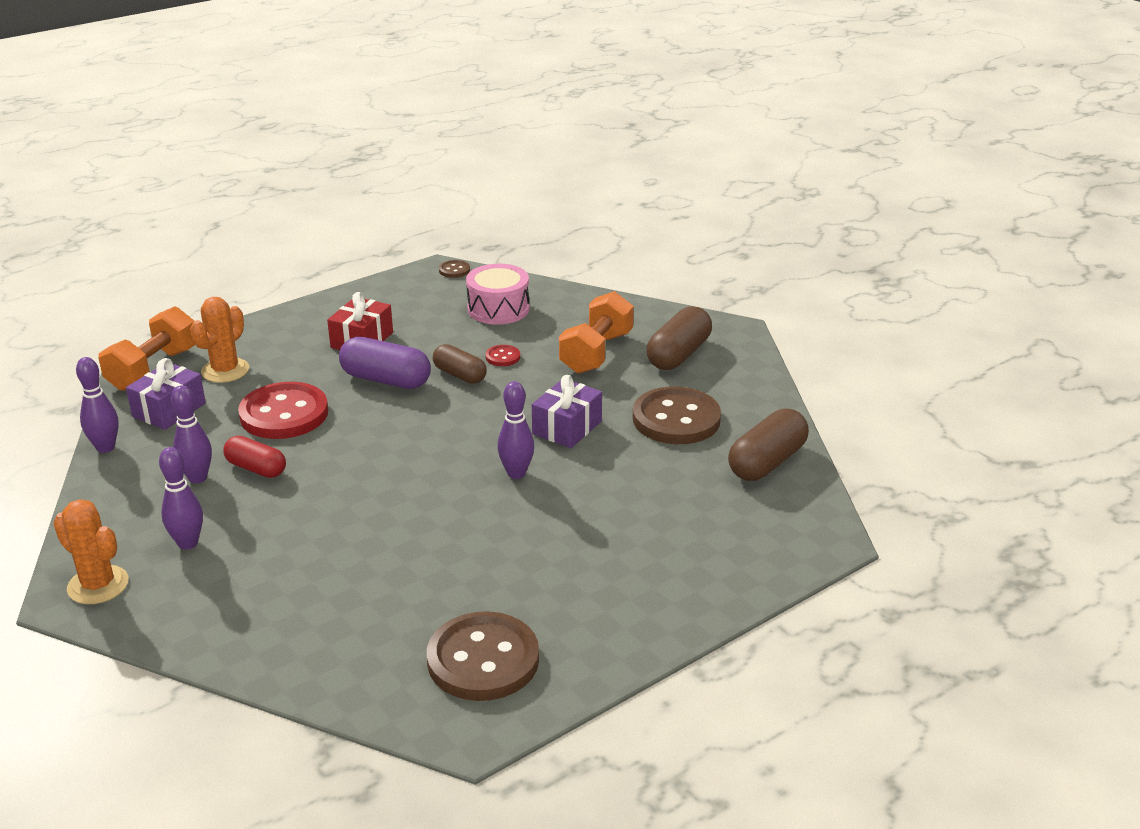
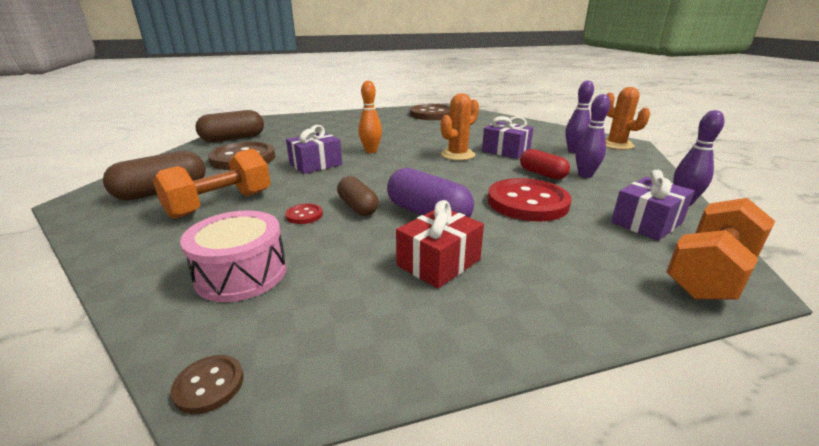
camera: 160 degrees left, 5 degrees down
(225, 370) = (608, 254): orange cactus -> orange cactus (457, 155)
(303, 519) = (506, 151): none -> purple gift
(516, 473) = (371, 151): purple bowling pin -> orange bowling pin

